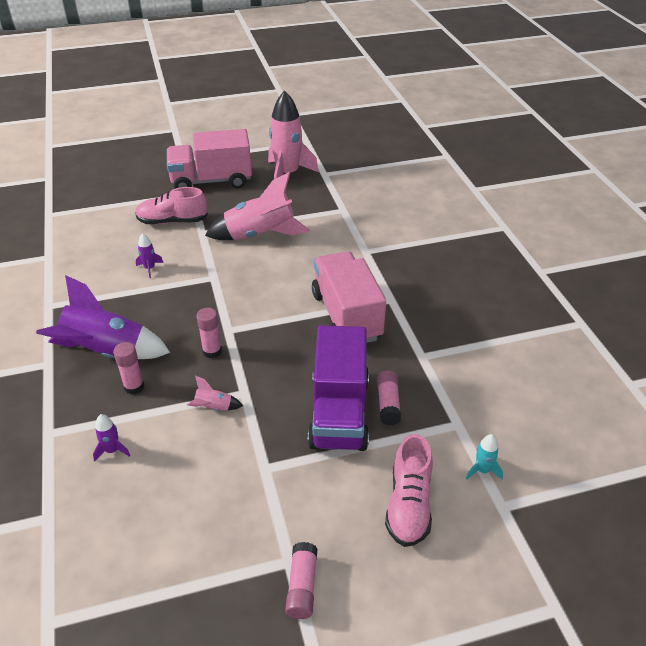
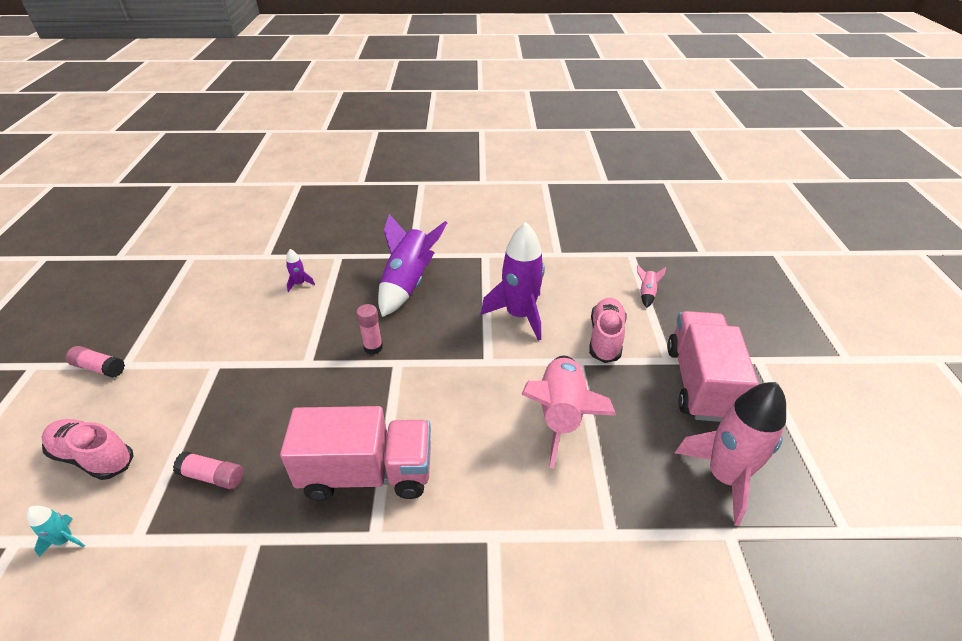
camera: 105 degrees right, 0 degrees up
(134, 387) = (358, 297): pink glue stick -> none
(150, 268) = (519, 315): purple rocket -> purple rocket, size x2.40
(214, 408) = (303, 341): pink rocket -> pink rocket (646, 294)
(339, 412) = (233, 429): purple truck -> none

